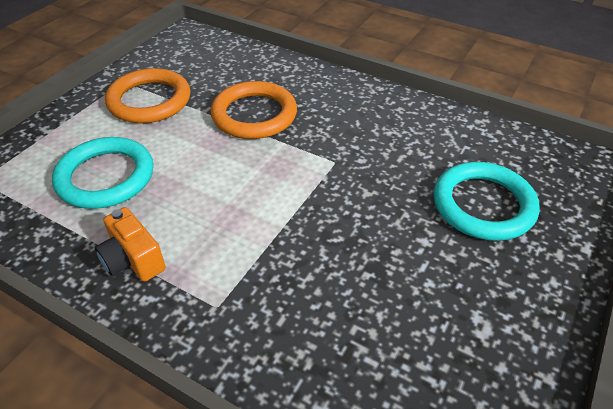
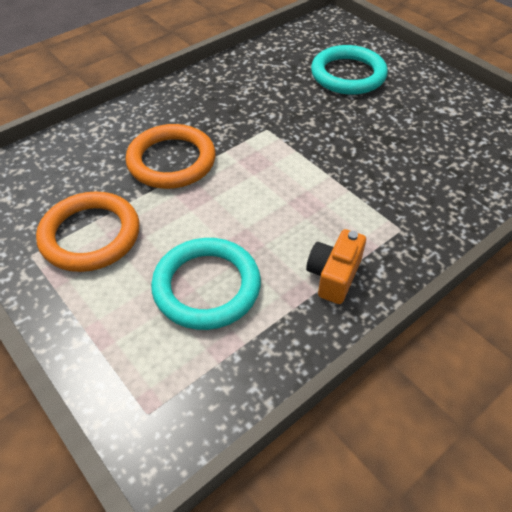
camera: 70 degrees left, 5 degrees up
(133, 260) = (334, 276): orange camera -> orange camera turned 135 degrees clockwise

